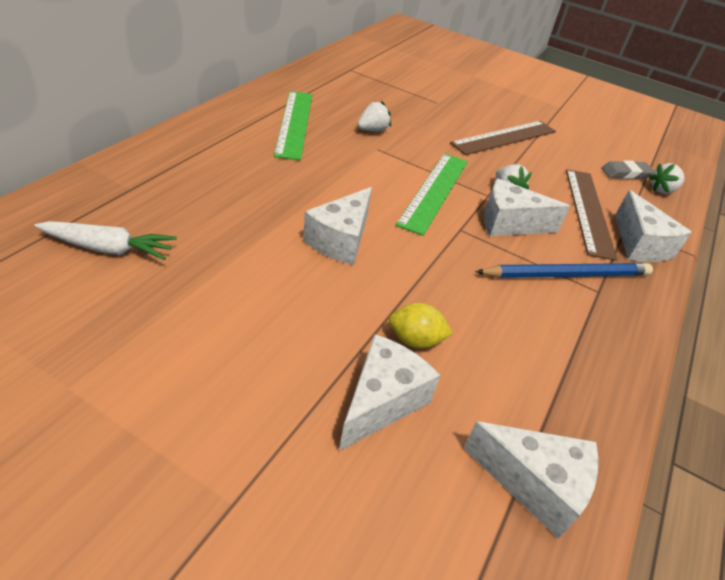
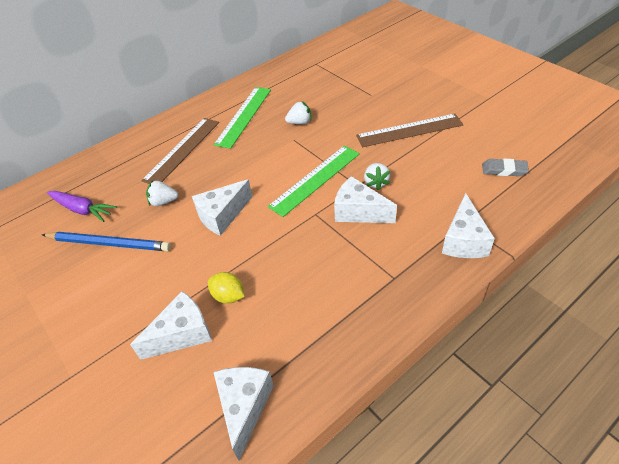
camera: 30 degrees right, 5 degrees up
(109, 248) = (82, 209): white carrot -> purple carrot
(534, 484) = (244, 407): white cheese -> white cheese turned 135 degrees counterclockwise
(567, 274) = (376, 260): blue pencil -> blue pencil (109, 243)
(588, 211) = (437, 205): brown ruler -> brown ruler (182, 150)
(662, 190) = (530, 189): white strawberry -> white strawberry (163, 202)

